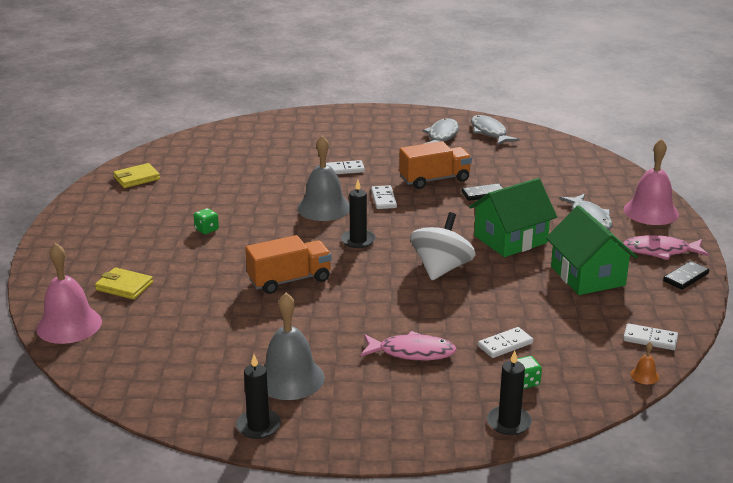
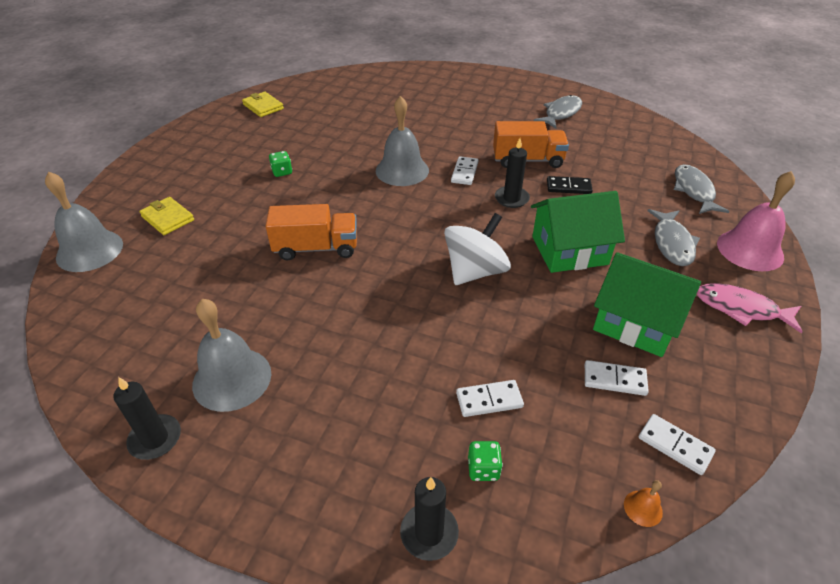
camera: 20 degrees right, 15 degrees up
(69, 325) = (89, 250): pink bell -> grey bell
(136, 178) = (263, 107): yellow wallet -> yellow wallet turned 60 degrees clockwise
(344, 169) = (446, 132): white domino -> white domino (614, 379)
(358, 240) = (411, 215): black candle -> black candle (511, 199)
(412, 352) = (379, 380): pink fish -> none
(489, 132) = (611, 117): grey fish -> grey fish (694, 191)
(587, 276) = (635, 323): green house -> green house turned 60 degrees counterclockwise
(686, 277) = (760, 357): black domino -> none

